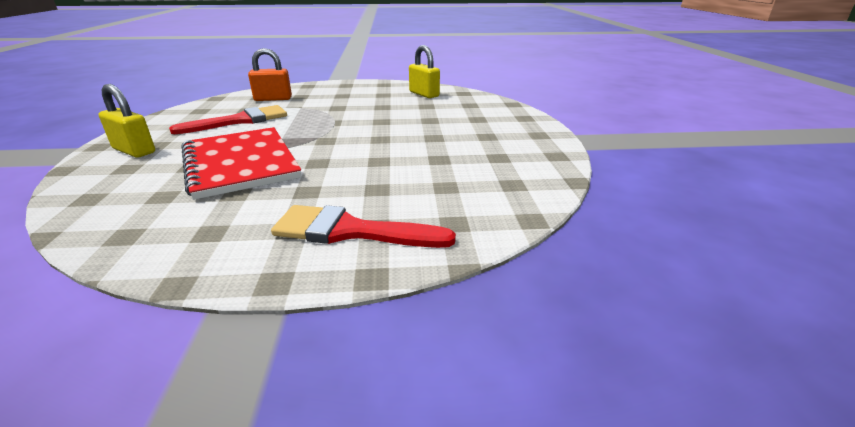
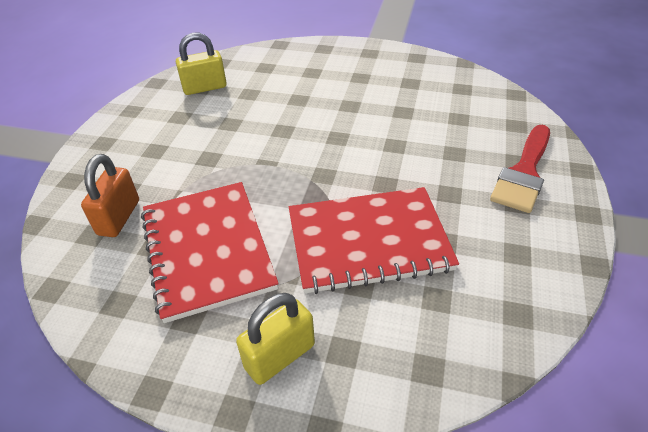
camera: 70 degrees left, 15 degrees up
(240, 121) = (208, 250): red brush -> red notebook

